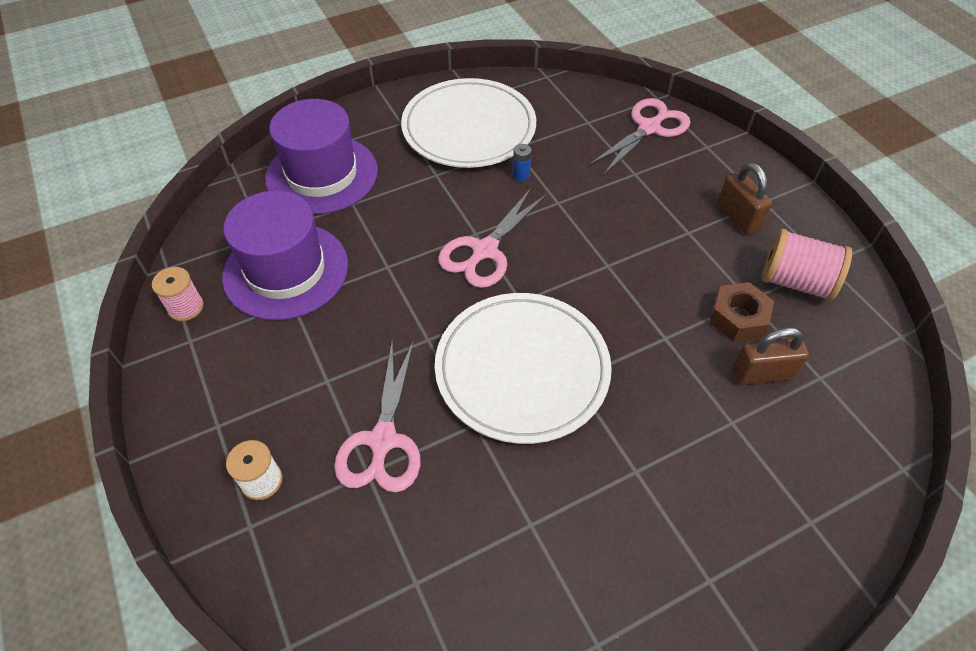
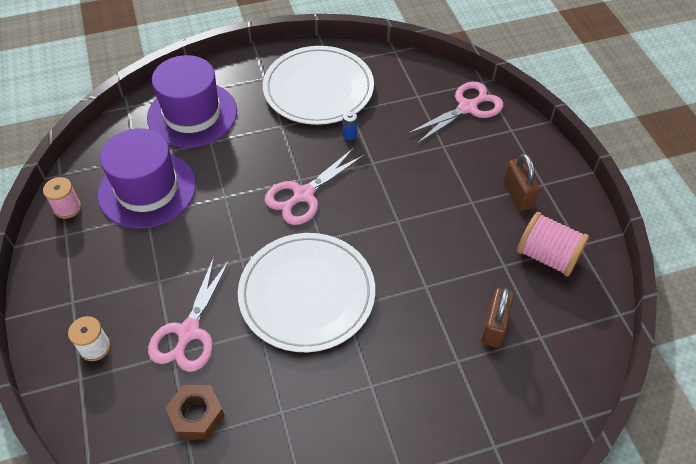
camera: 10 degrees right, 0 degrees up
(738, 318) = (489, 279): brown nut -> brown nut (197, 415)
(761, 373) = (494, 326): brown padlock -> brown padlock turned 75 degrees counterclockwise

